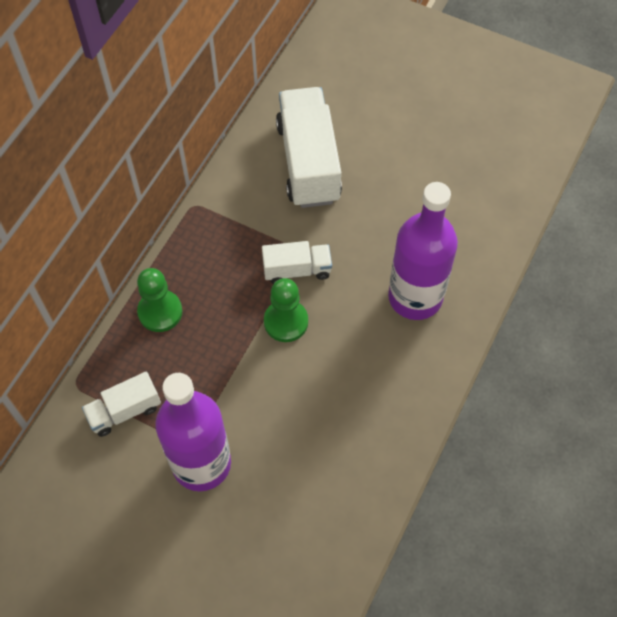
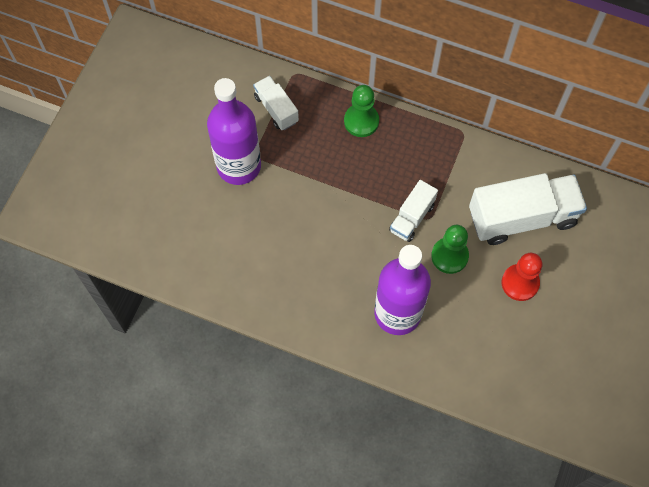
camera: 85 degrees right, 5 degrees up
(286, 322) = (362, 213): green pawn -> green pawn (449, 256)
(297, 270) = (412, 217): white truck -> white truck turned 45 degrees clockwise
(385, 175) = (520, 283): none -> red pawn

